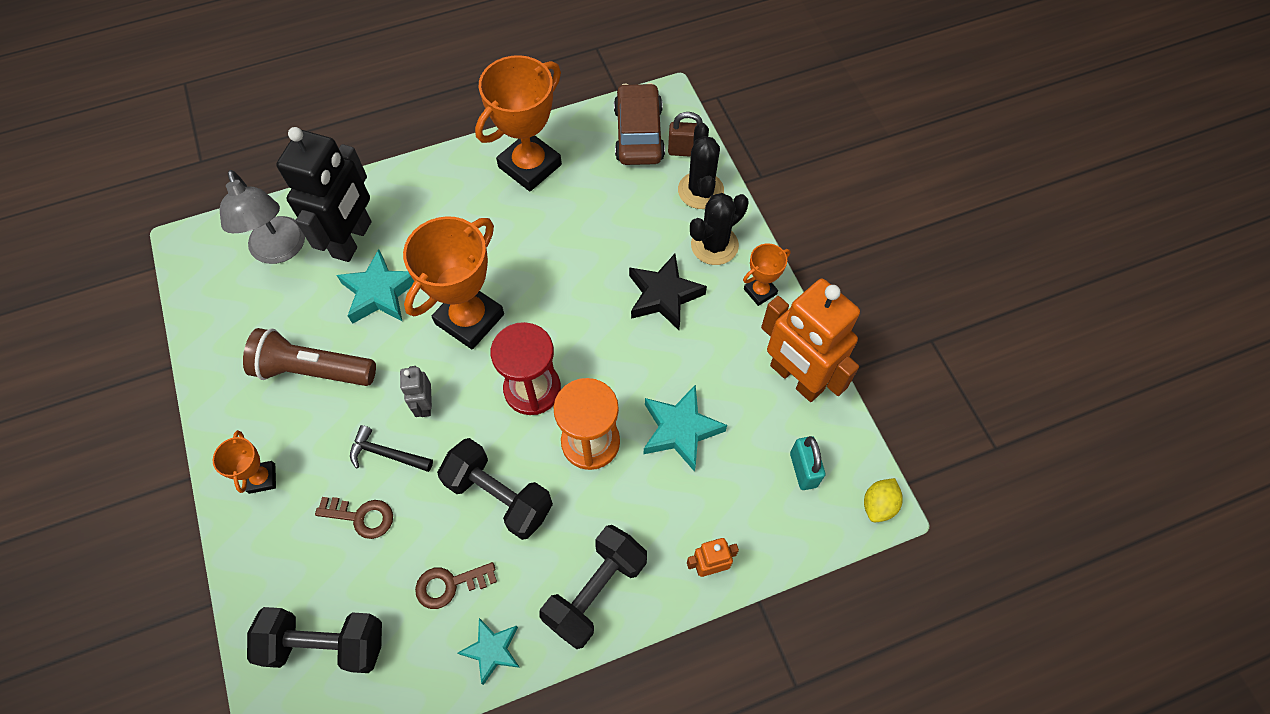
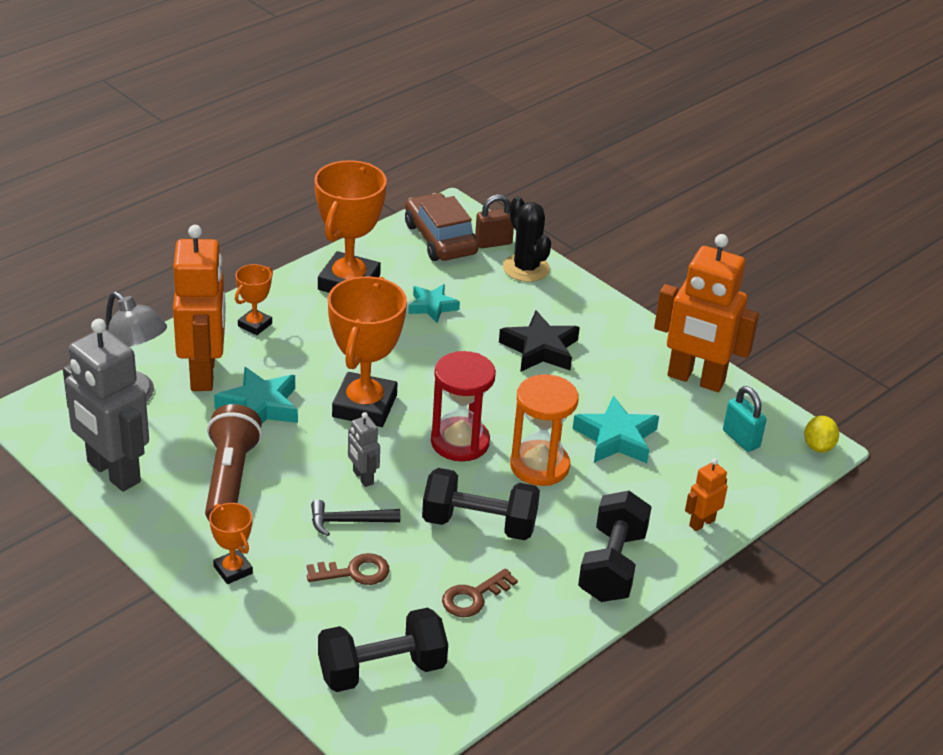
camera: 25 degrees left, 25 degrees down
(223, 332) = (113, 472): none -> grey robot
(313, 370) = (230, 479): brown flashlight -> brown flashlight turned 105 degrees clockwise
(353, 239) = (204, 373): black robot -> orange robot
(492, 650) = (544, 631): turquoise star -> turquoise star (432, 307)
(714, 245) = (564, 304): black cactus -> none
(760, 291) = (626, 327): orange trophy -> orange trophy (255, 325)

